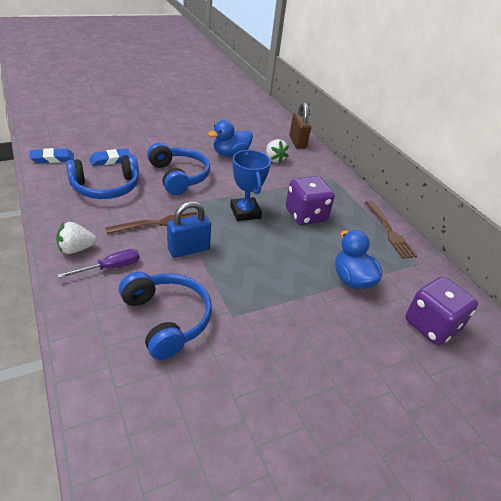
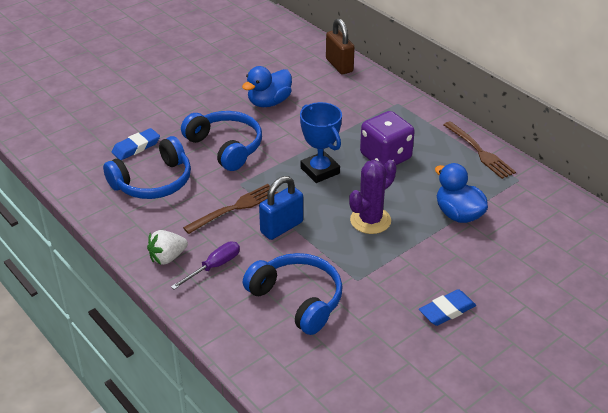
camera: 10 degrees left, 0 degrees up
(52, 158) = (69, 163): blue eraser -> blue eraser (447, 310)
(269, 264) = (370, 220): none -> purple cactus
(274, 159) = (322, 96): white strawberry -> none
(431, 325) = (547, 239): purple dice -> none

